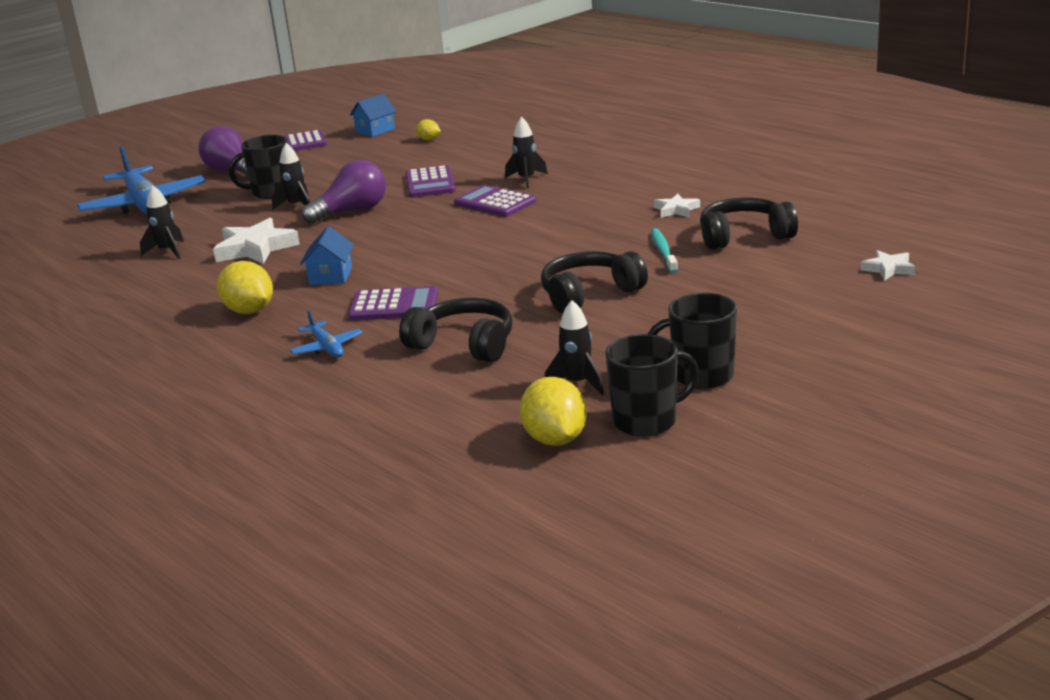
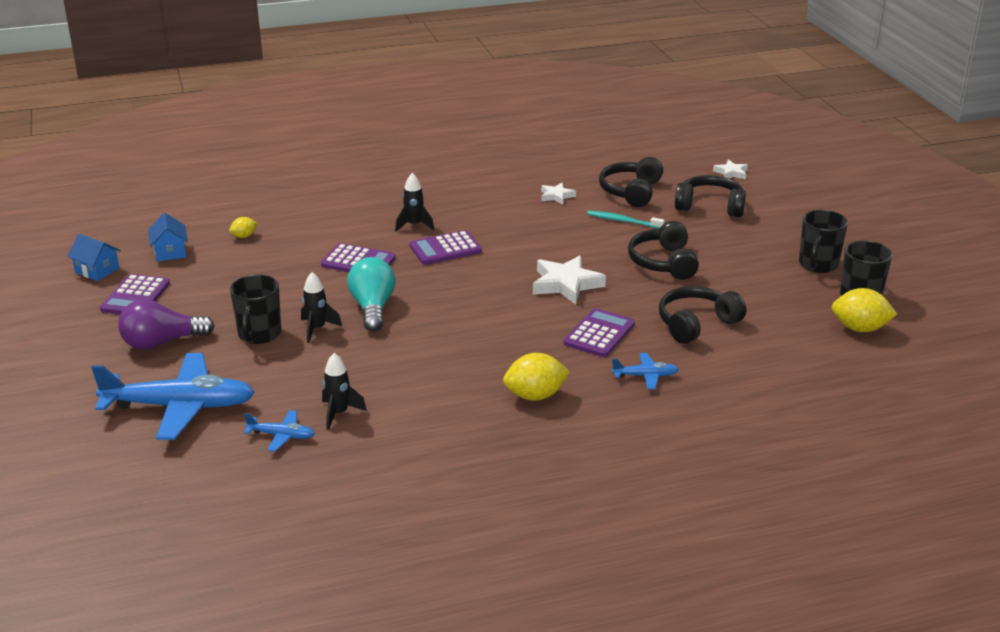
camera: 65 degrees left, 5 degrees up
(122, 244) = (281, 436): none -> blue plane
(255, 248) = (395, 368): white star -> white star (566, 284)
(330, 276) = (507, 346): blue house -> blue house (97, 270)
(352, 211) = (373, 308): purple light bulb -> turquoise light bulb
(577, 383) = (793, 302): black rocket -> none
(772, 281) = (710, 206): none -> black headphones

